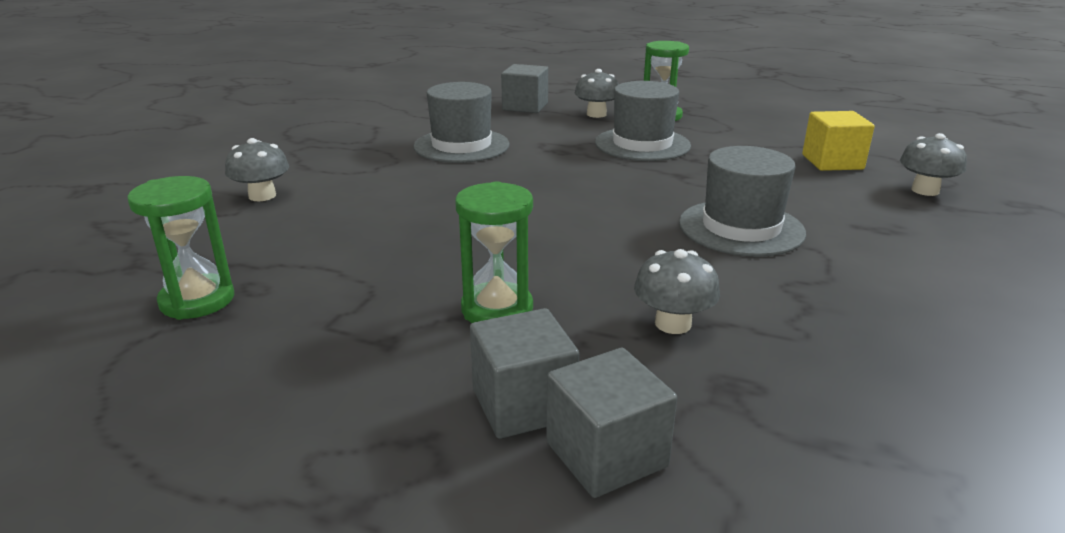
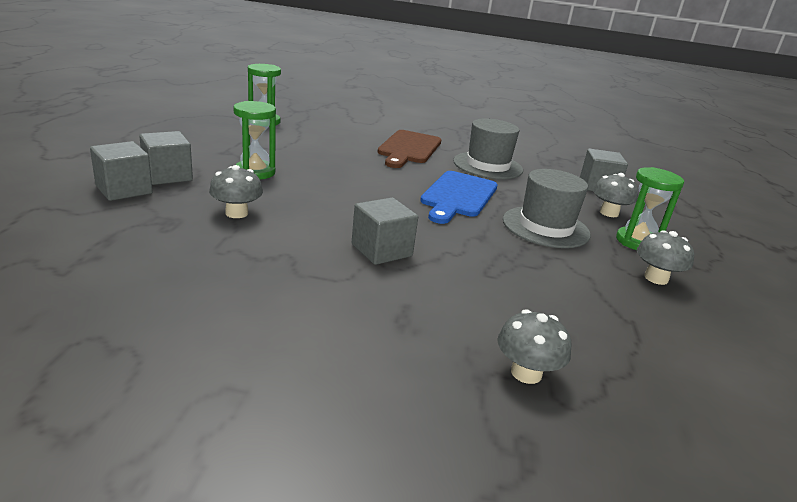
camera: 75 degrees right, 0 degrees up
(262, 196) = (377, 125): grey mushroom -> grey mushroom (656, 278)
(389, 183) = (409, 148): none -> brown cutting board
(568, 173) = (458, 196): none -> blue cutting board
(741, 228) = (381, 250): grey hat -> grey cube
(832, 162) = (576, 323): yellow cube -> none

